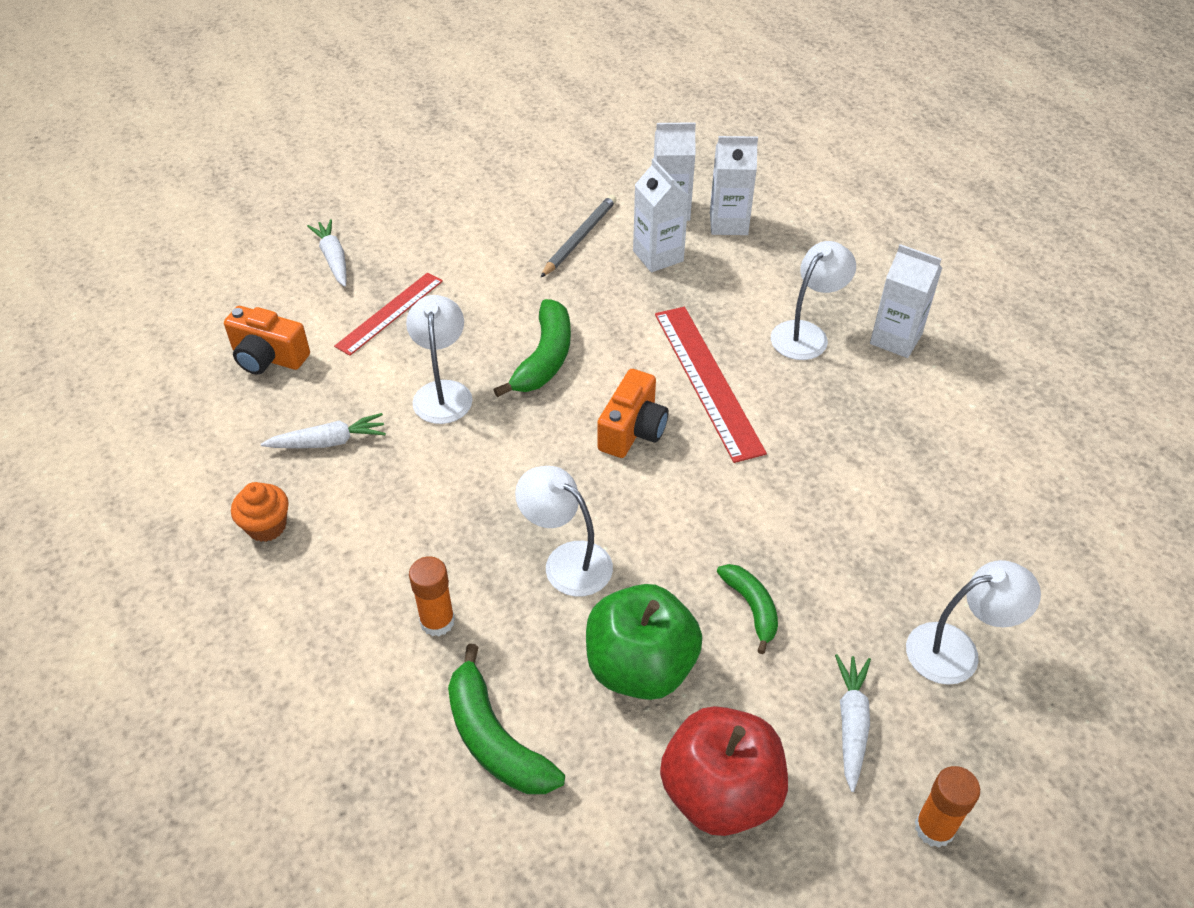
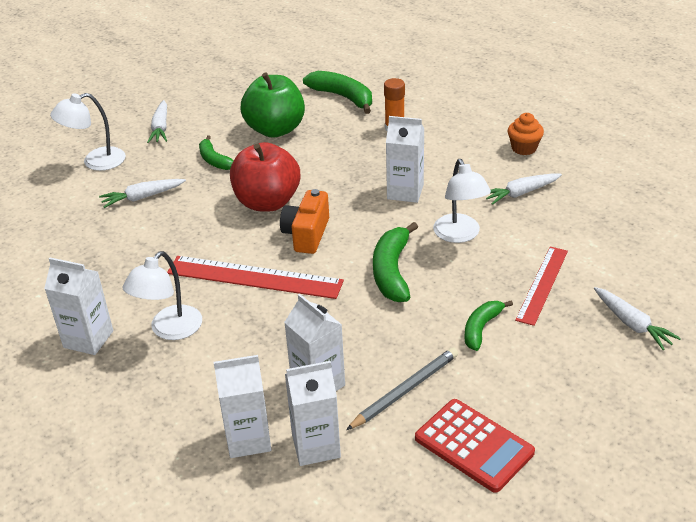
camera: 170 degrees right, 10 degrees down
(268, 357) = (612, 235): orange camera -> none
(479, 476) = (405, 192): none -> white carton
(480, 279) = (481, 328): none -> green banana
(539, 190) = (473, 445): none -> red calculator
(567, 561) = (330, 162): white lamp -> none
(579, 238) = (405, 390): grey pencil -> grey pencil turned 150 degrees counterclockwise
(707, 381) = (254, 277): red ruler -> red ruler turned 45 degrees counterclockwise
(720, 793) = (228, 99): red apple -> red apple (267, 202)
(863, 546) = (142, 197): none -> white carrot
(934, 828) = (125, 104): orange glue stick -> none

